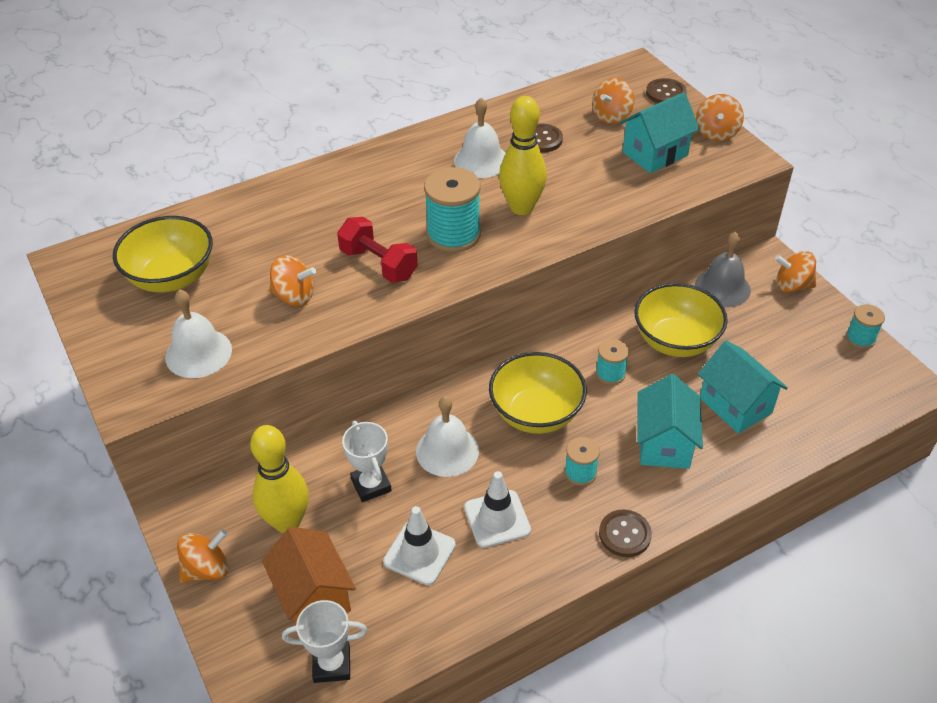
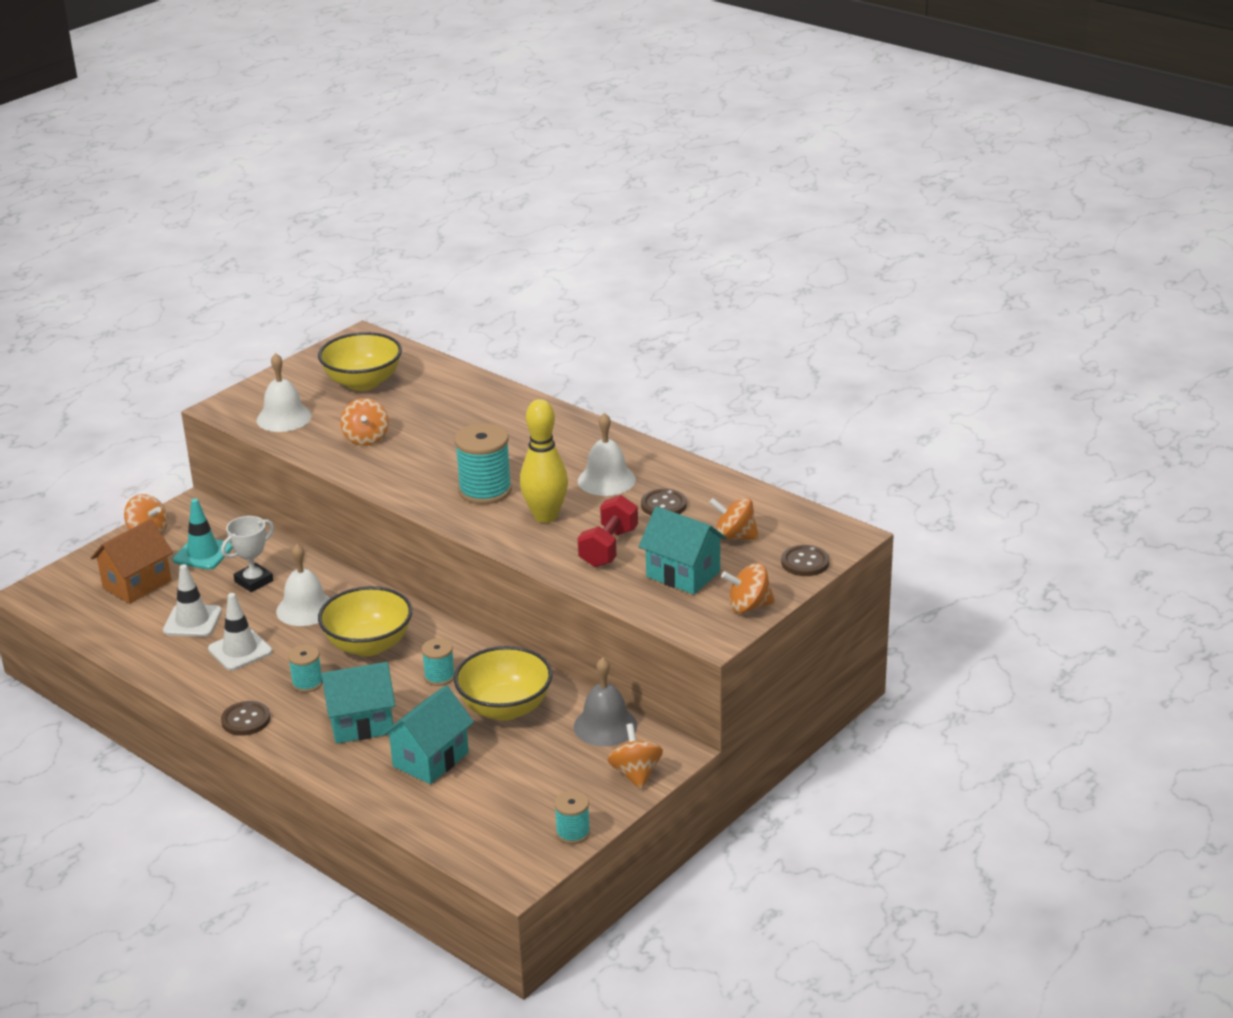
camera: 70 degrees right, 15 degrees down
(287, 522) = (203, 553): yellow bowling pin -> turquoise traffic cone
(332, 664) = (80, 608): white trophy -> none
(378, 264) = (426, 465): red dumbbell -> red dumbbell (608, 548)

